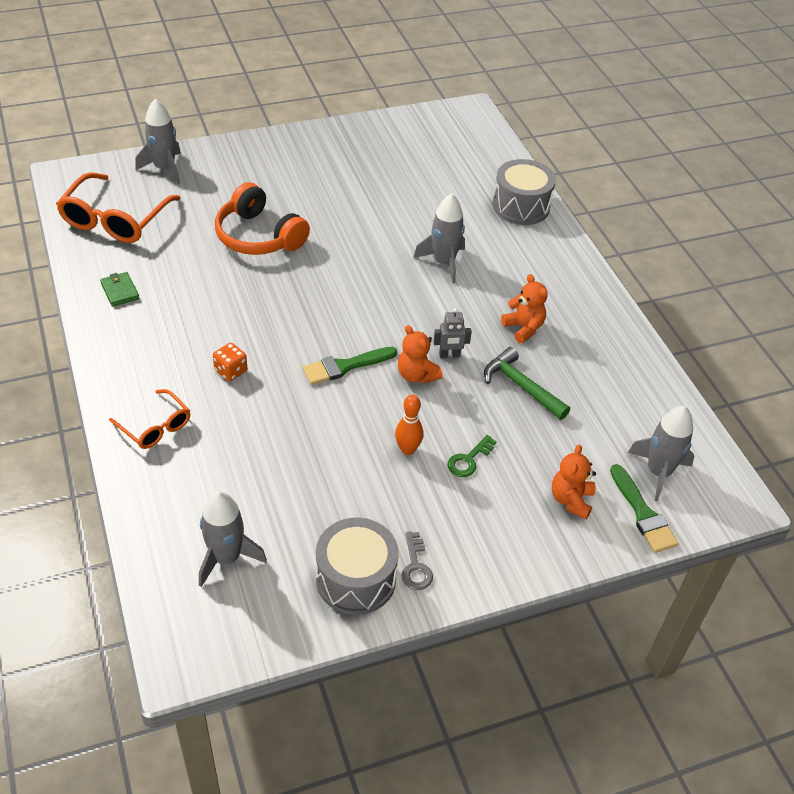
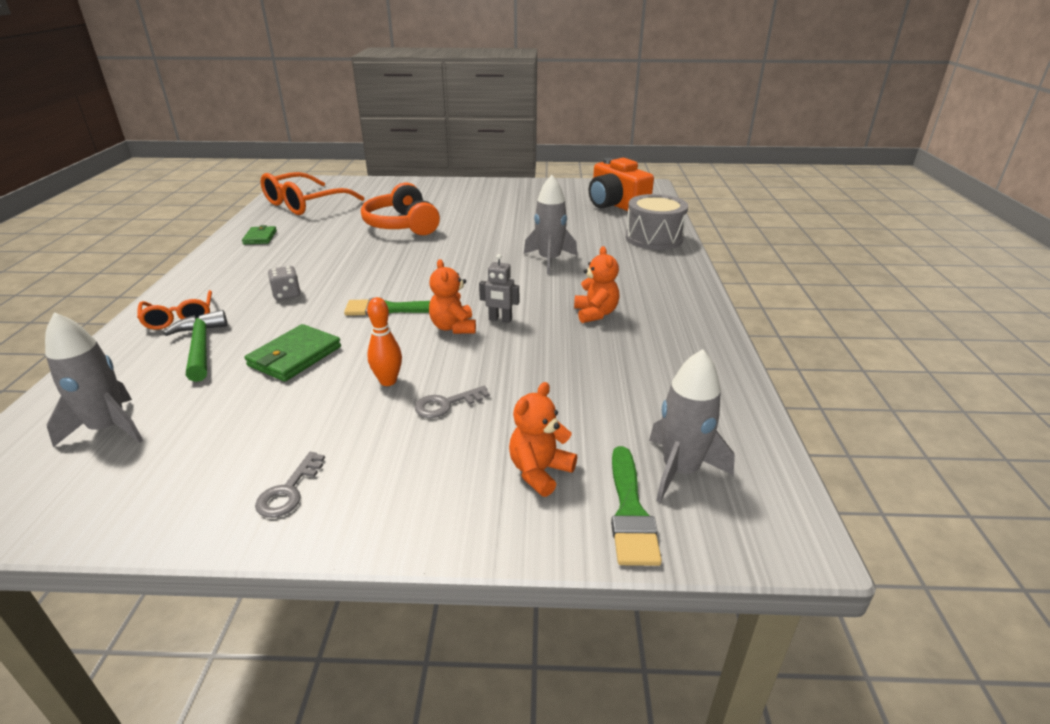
camera: 25 degrees right, 15 degrees down
(165, 168) = (371, 186): grey rocket -> none
(231, 371) = (287, 294): orange dice -> grey dice
(308, 444) = (295, 356): none -> green wallet
(356, 579) = (210, 485): grey drum -> none
(457, 154) = (616, 204): none -> orange camera
(469, 460) = (446, 404): green key -> grey key
(521, 386) = (558, 356): green hammer -> green hammer (201, 347)

